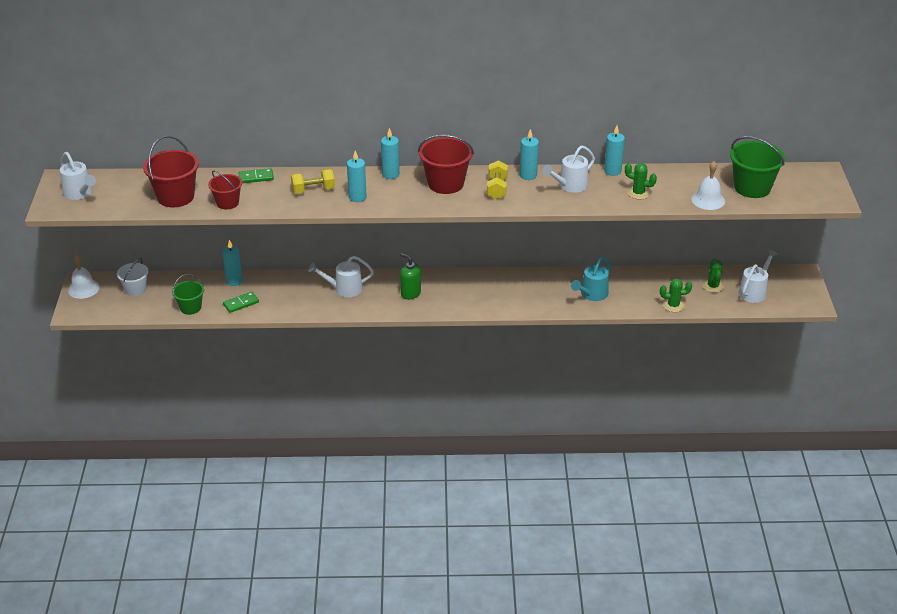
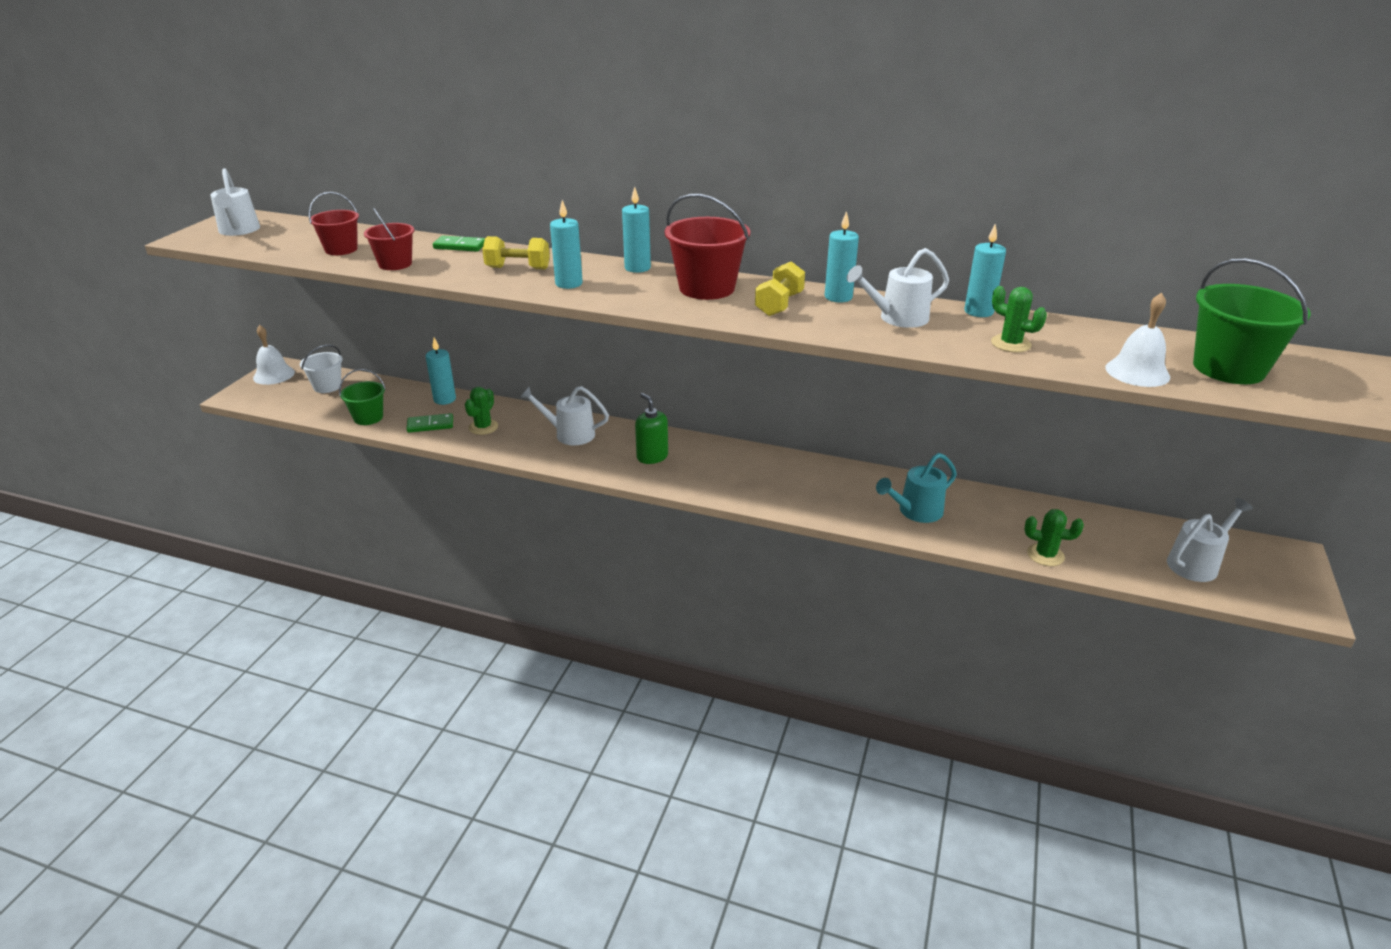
camera: 20 degrees right, 5 degrees down
(175, 197) = (341, 249): red bucket -> red bucket, size x0.61
(713, 286) = (1123, 540): green cactus -> green cactus (483, 427)

